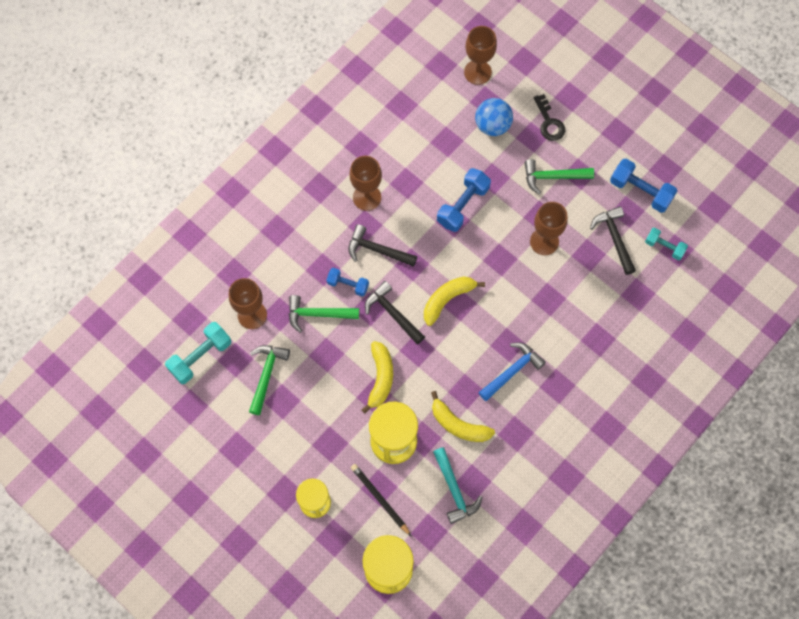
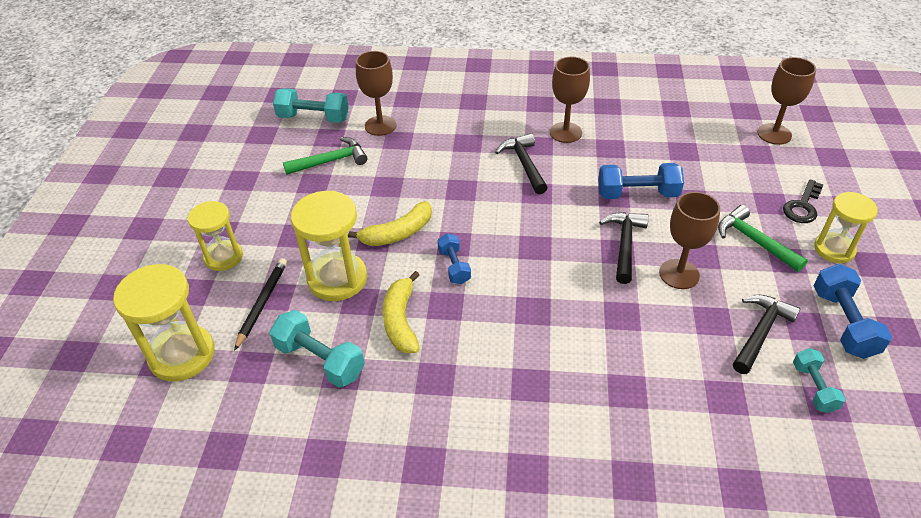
camera: 55 degrees right, 25 degrees down
(318, 314) = (421, 161): green hammer -> none
(348, 285) = (469, 164): blue dumbbell -> blue dumbbell (454, 266)
(393, 313) = (473, 206): black hammer -> black hammer (625, 245)
(447, 299) = (530, 236): yellow banana -> none
(454, 490) = (320, 360): turquoise hammer -> turquoise dumbbell
(492, 125) = (741, 170): blue ball -> none
(512, 371) = (506, 331): blue hammer -> none
(592, 141) = (834, 249): none -> yellow hourglass

